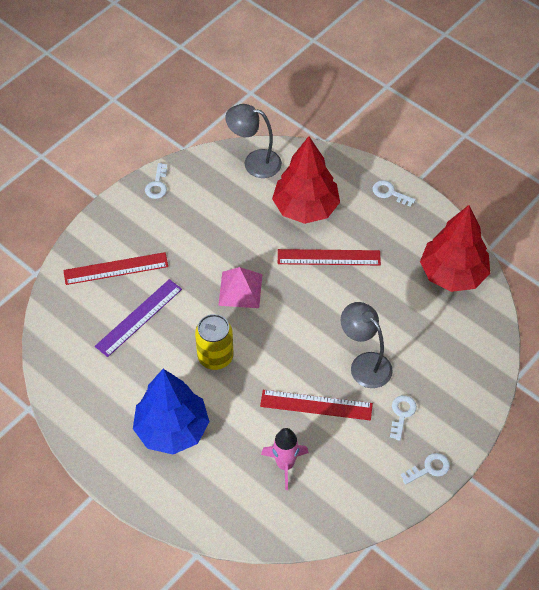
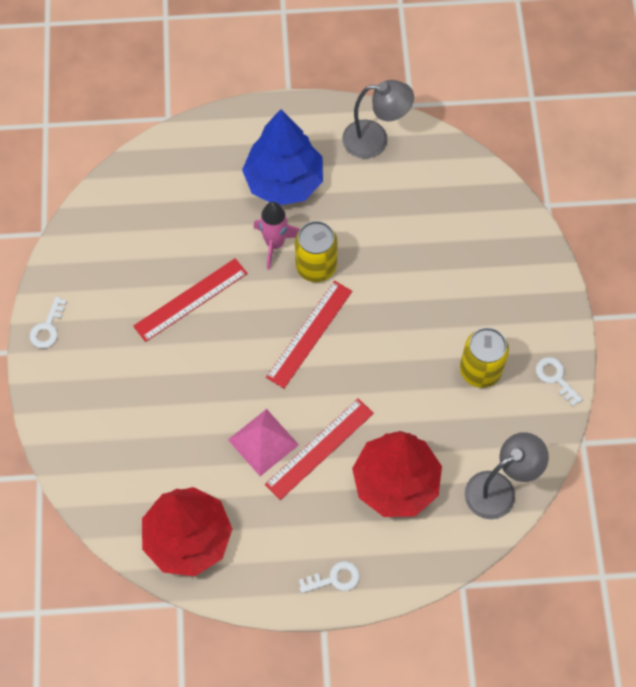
camera: 135 degrees right, 10 degrees up
(116, 269) = (488, 266): red ruler -> red ruler (309, 333)
(139, 317) = (416, 243): purple ruler -> none
(192, 221) = (480, 370): none -> yellow can
(240, 289) = (362, 344): pink pyramid -> pink pyramid (263, 442)
(285, 465) = (167, 231): pink rocket -> pink rocket (275, 244)
(364, 364) = (185, 372): grey lamp -> grey lamp (375, 140)
(402, 414) = (111, 354): white key -> none

